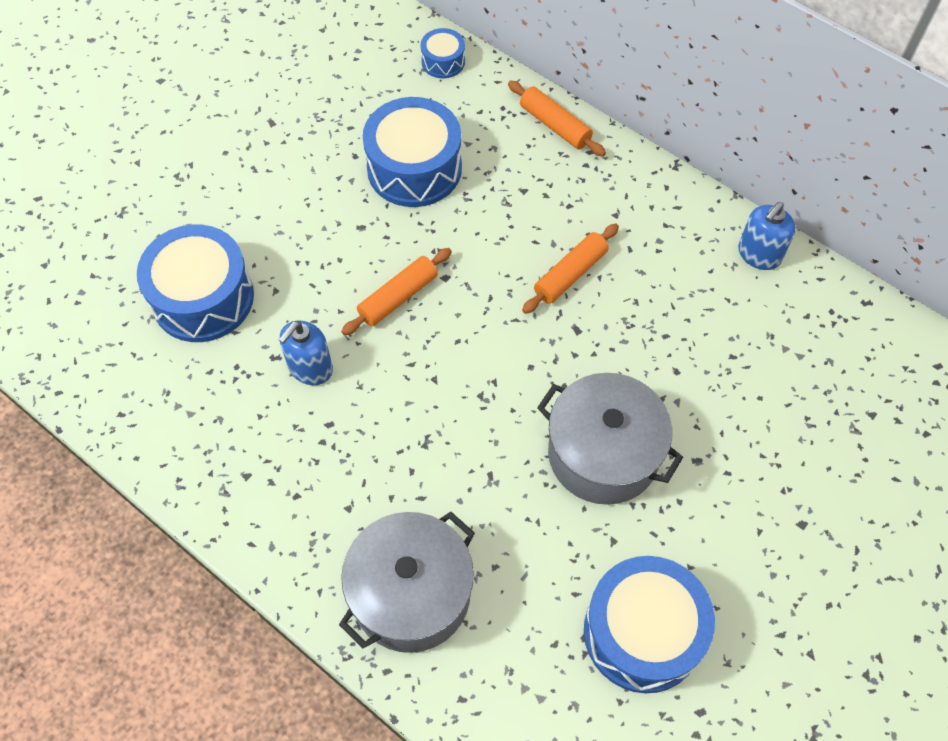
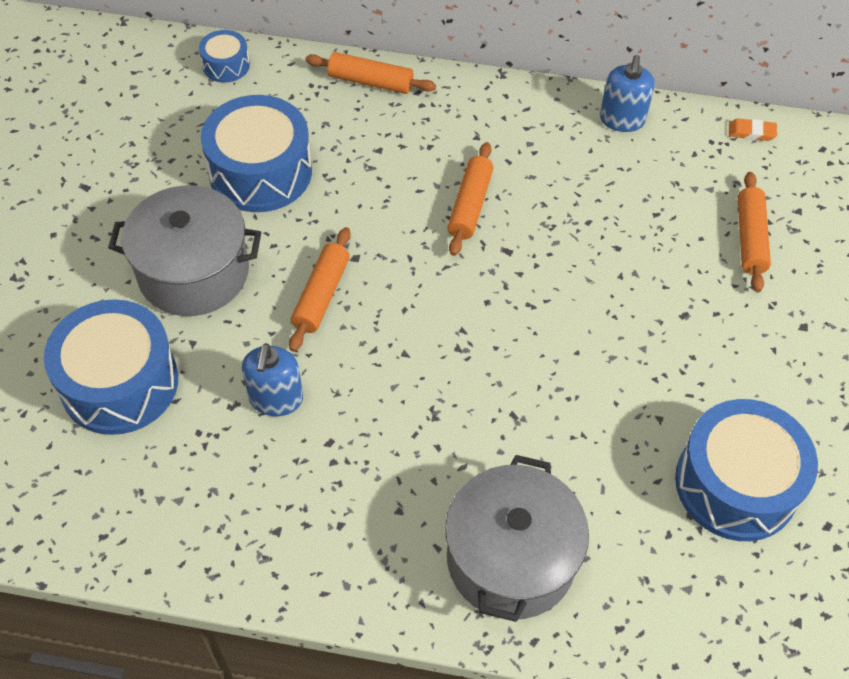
camera: 30 degrees left, 5 degrees down
(603, 454) = (601, 347): grey pot -> grey pot (193, 272)
(807, 419) = (750, 238): none -> orange rolling pin
(877, 319) = (751, 132): none -> orange eraser

